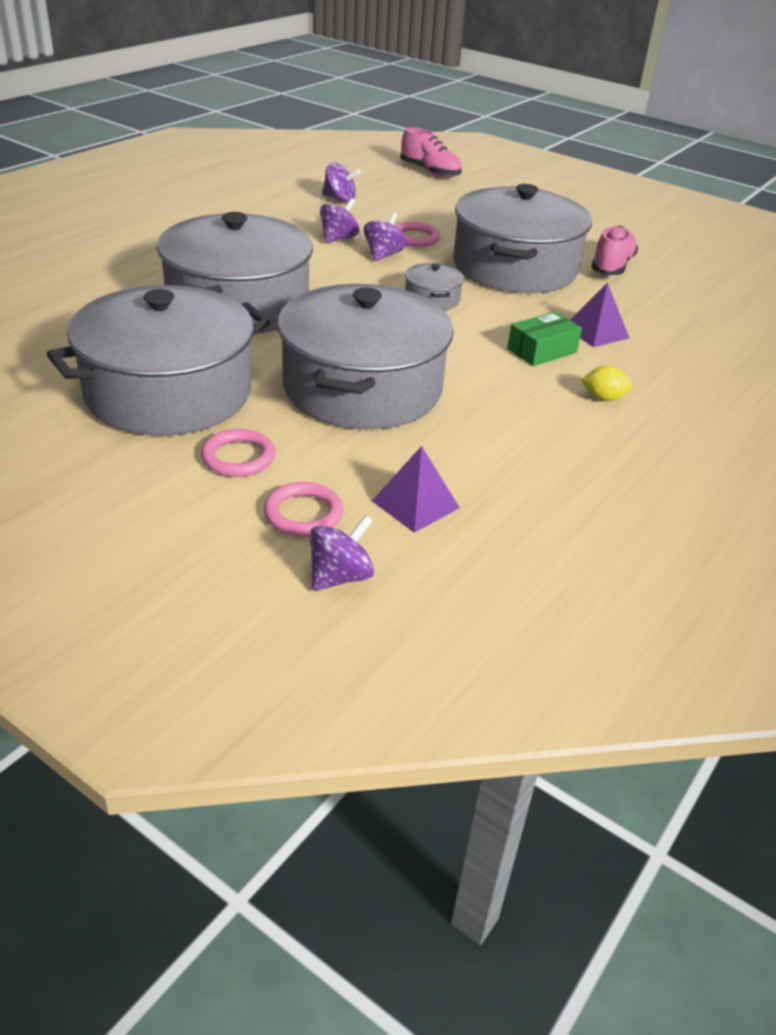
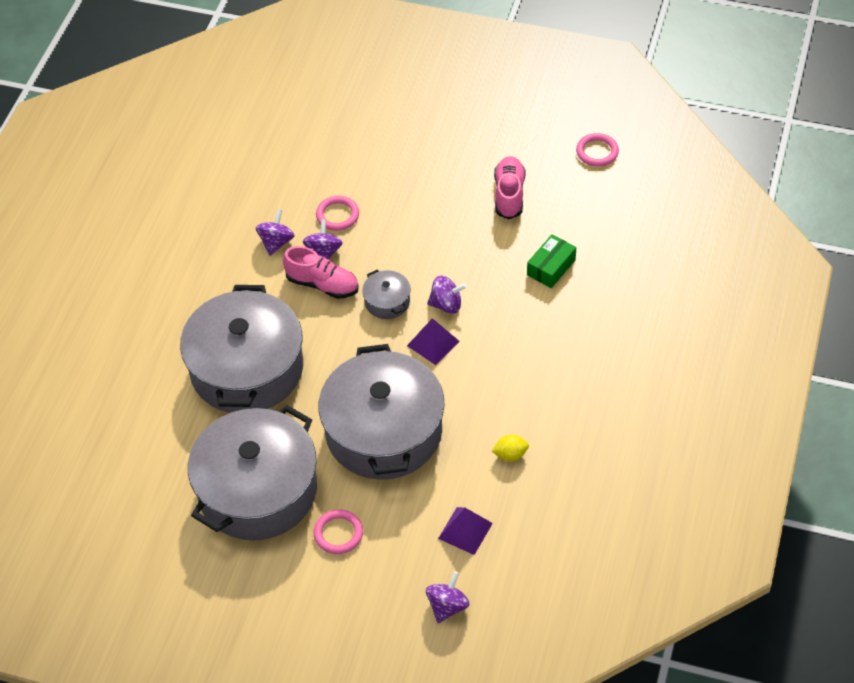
camera: 15 degrees left, 15 degrees up
(303, 513) = (403, 566): pink ring -> pink ring (597, 152)
(339, 199) = (246, 176): purple spinning top -> purple spinning top (446, 304)
(430, 172) = (303, 92): pink shoe -> pink shoe (322, 284)
(515, 268) = (434, 229): grey pot -> none
(542, 351) = (490, 336): green box -> green box (551, 267)
(596, 332) = (522, 295): purple pyramid -> purple pyramid (433, 343)
(603, 398) = (549, 375): yellow lemon -> yellow lemon (510, 454)

